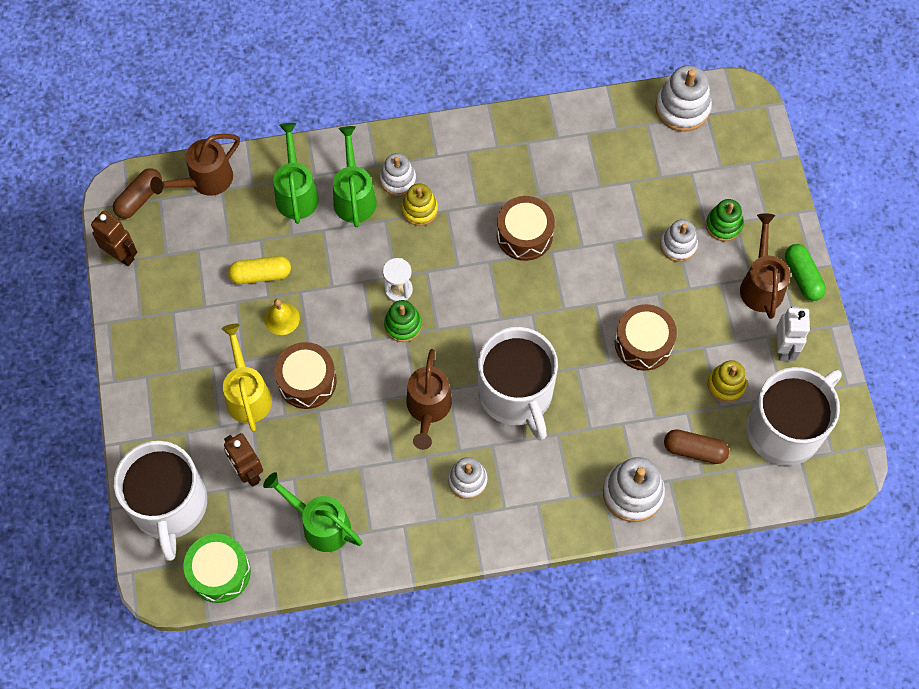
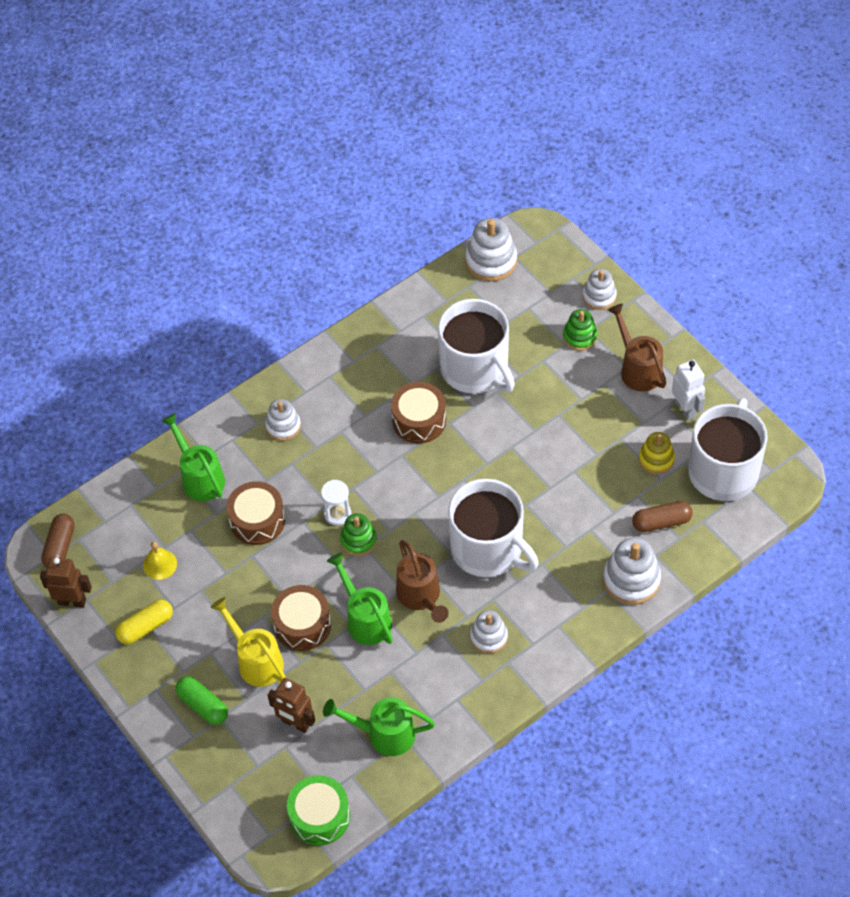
camera: 25 degrees left, 10 degrees down
(169, 505) = (242, 785): white mug -> white mug (475, 369)
(205, 181) = (111, 505): brown watering can -> none
(261, 275) = (208, 558): yellow capsule -> yellow capsule (145, 627)
(282, 318) = (249, 585): yellow bell -> yellow bell (160, 564)
(354, 196) = (253, 456): green watering can -> green watering can (365, 619)
(419, 210) = (317, 441): yellow stacking toy -> none
(643, 343) = (569, 459): brown drum -> brown drum (257, 520)
(678, 245) = (552, 369): white stacking toy -> white stacking toy (599, 296)
(802, 277) = (667, 347): green capsule -> green capsule (203, 705)

